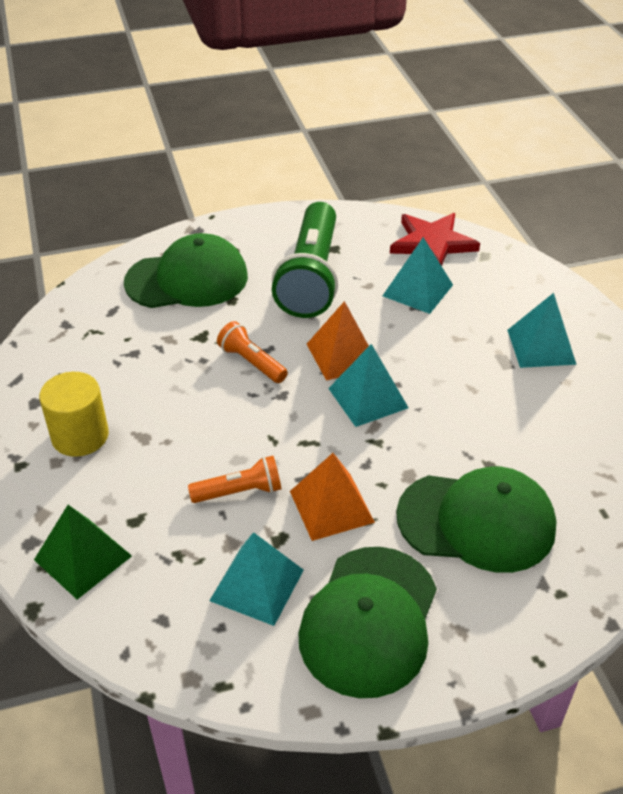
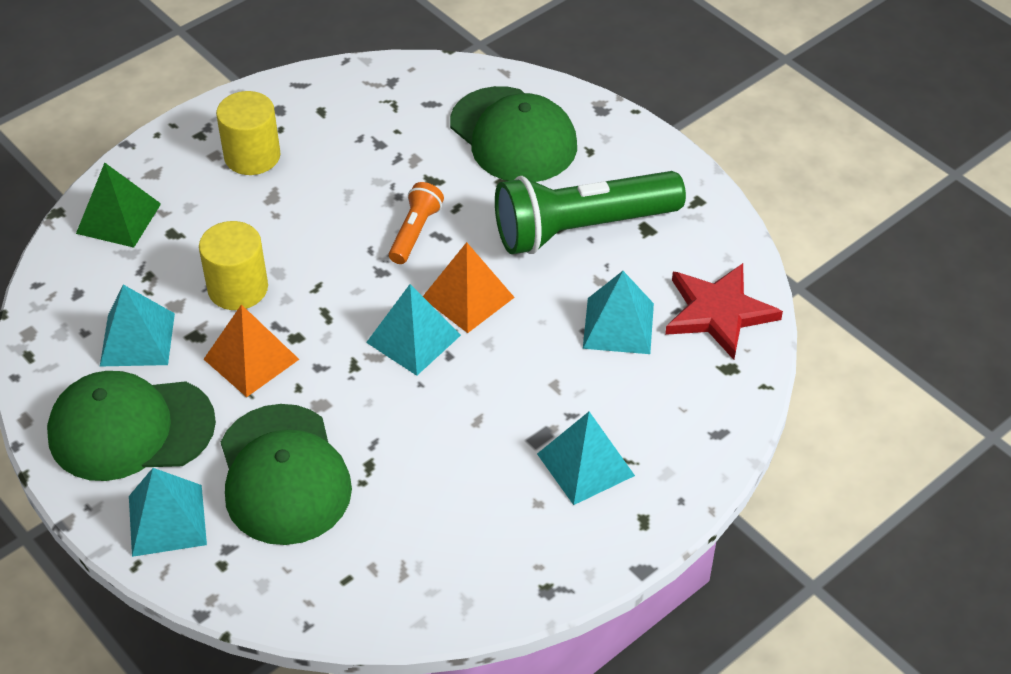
camera: 65 degrees right, 5 degrees up
(239, 492) = (238, 288): orange flashlight -> yellow cylinder
(494, 620) = (167, 520): none -> turquoise pyramid

